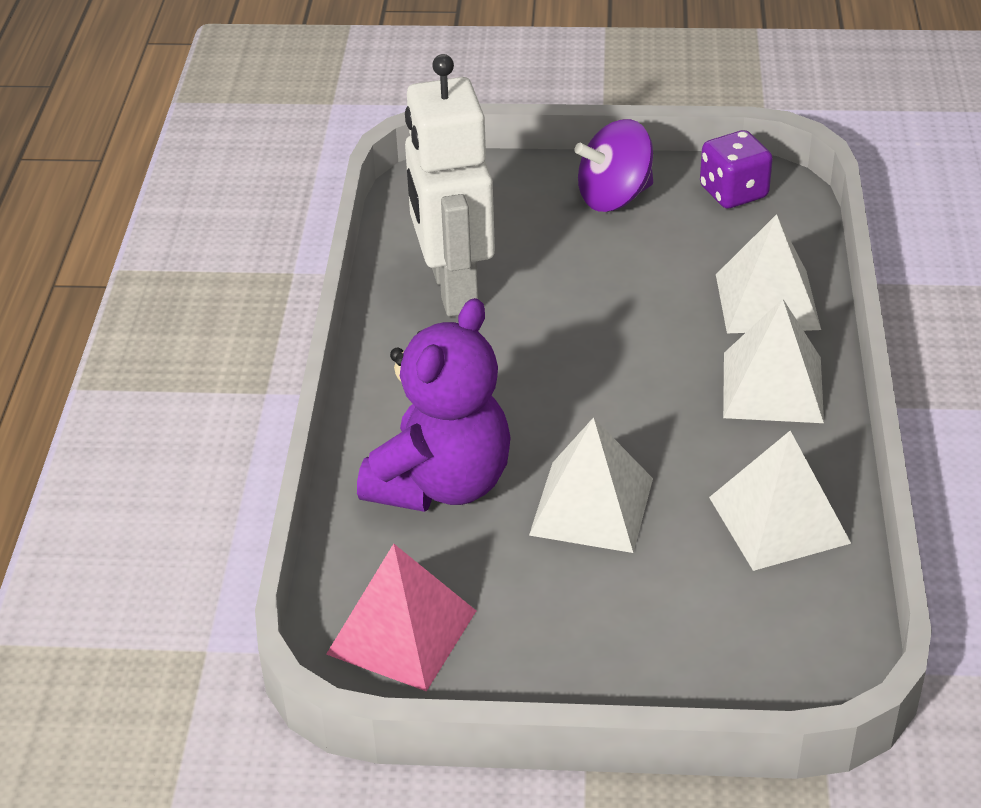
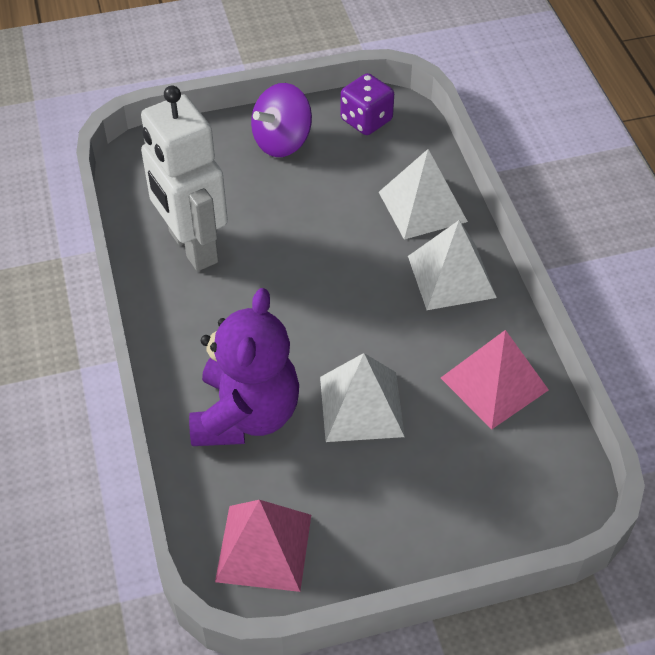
camera: 20 degrees left, 10 degrees up
(778, 520) = (494, 383): white pyramid -> pink pyramid

